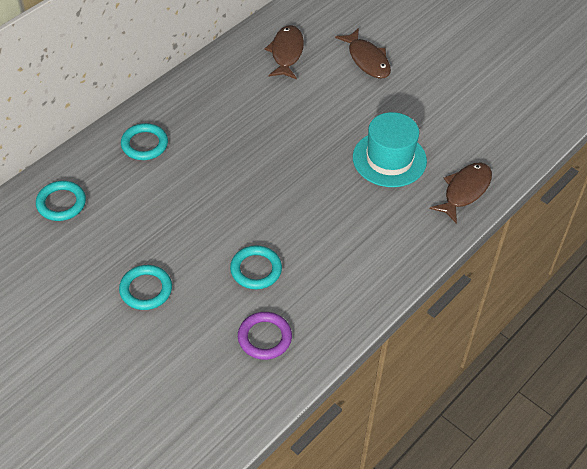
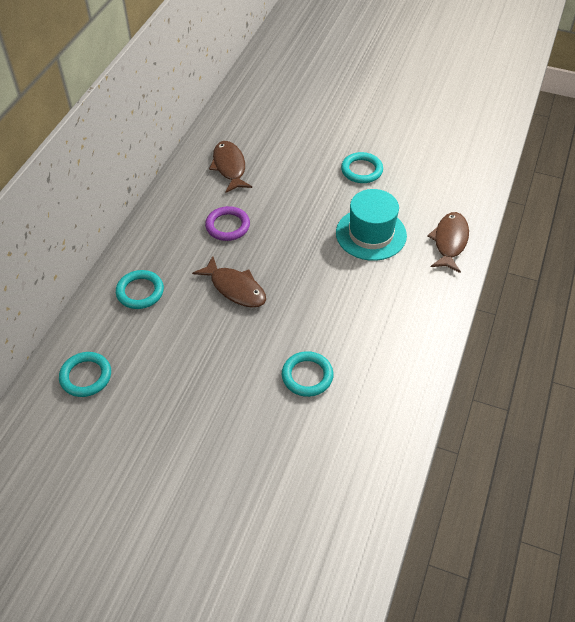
camera: 20 degrees left, 0 degrees up
(146, 290) = (213, 433): turquoise ring -> turquoise ring (361, 170)
(264, 338) = (349, 438): purple ring -> purple ring (227, 226)
(367, 60) = (304, 152): brown fish -> brown fish (235, 288)

